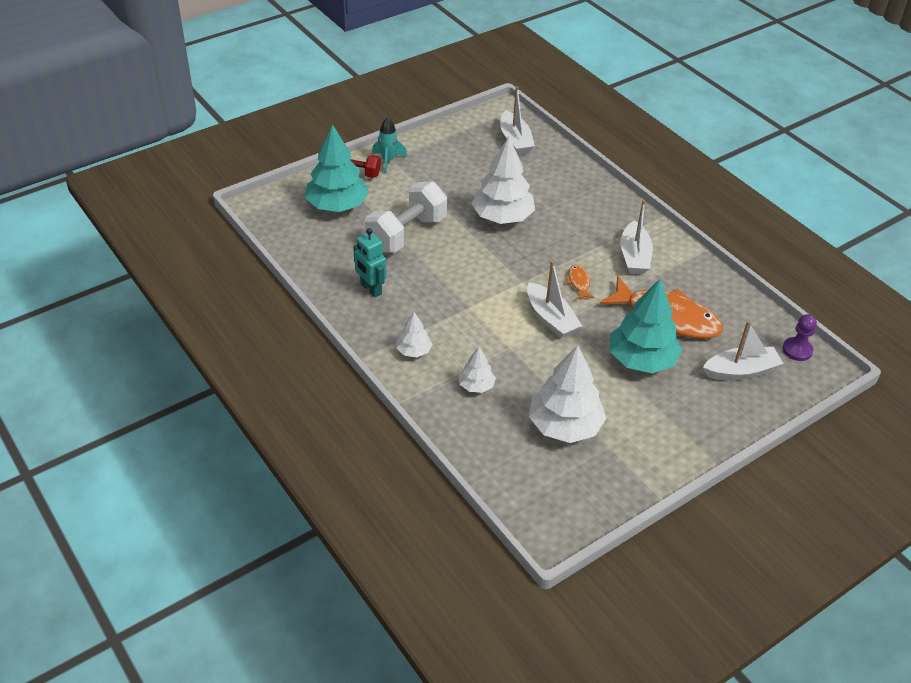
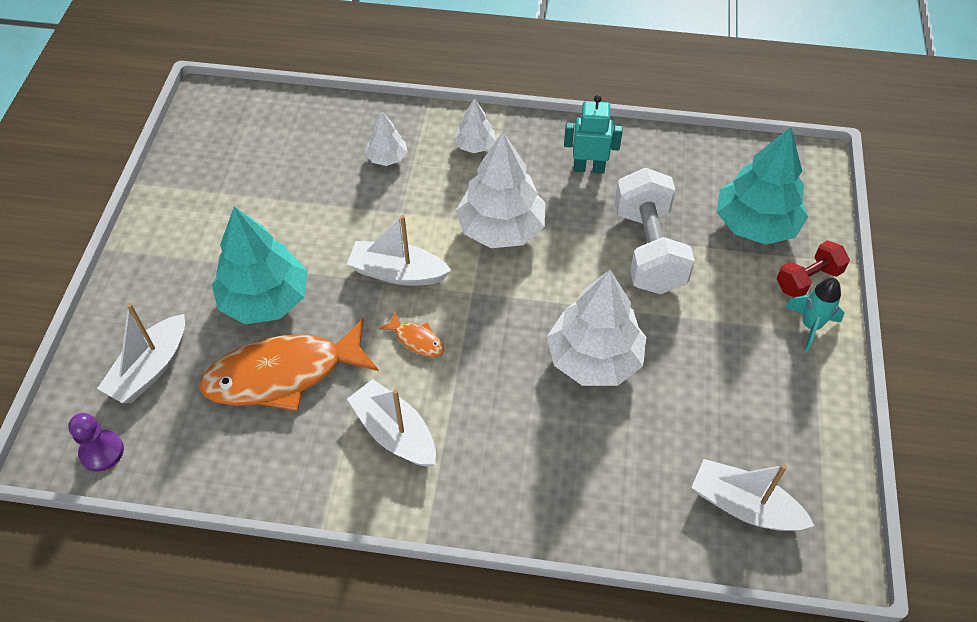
camera: 135 degrees right, 10 degrees up
(565, 426) = (276, 182): white tree -> white tree (501, 228)

